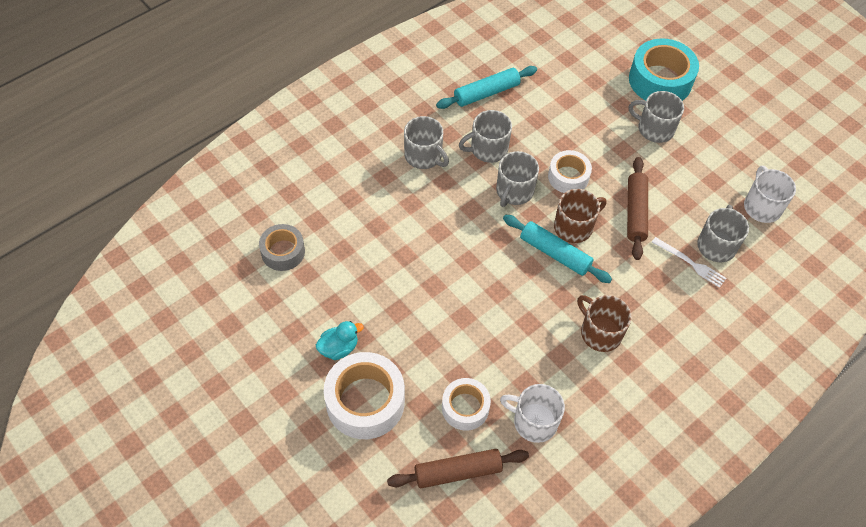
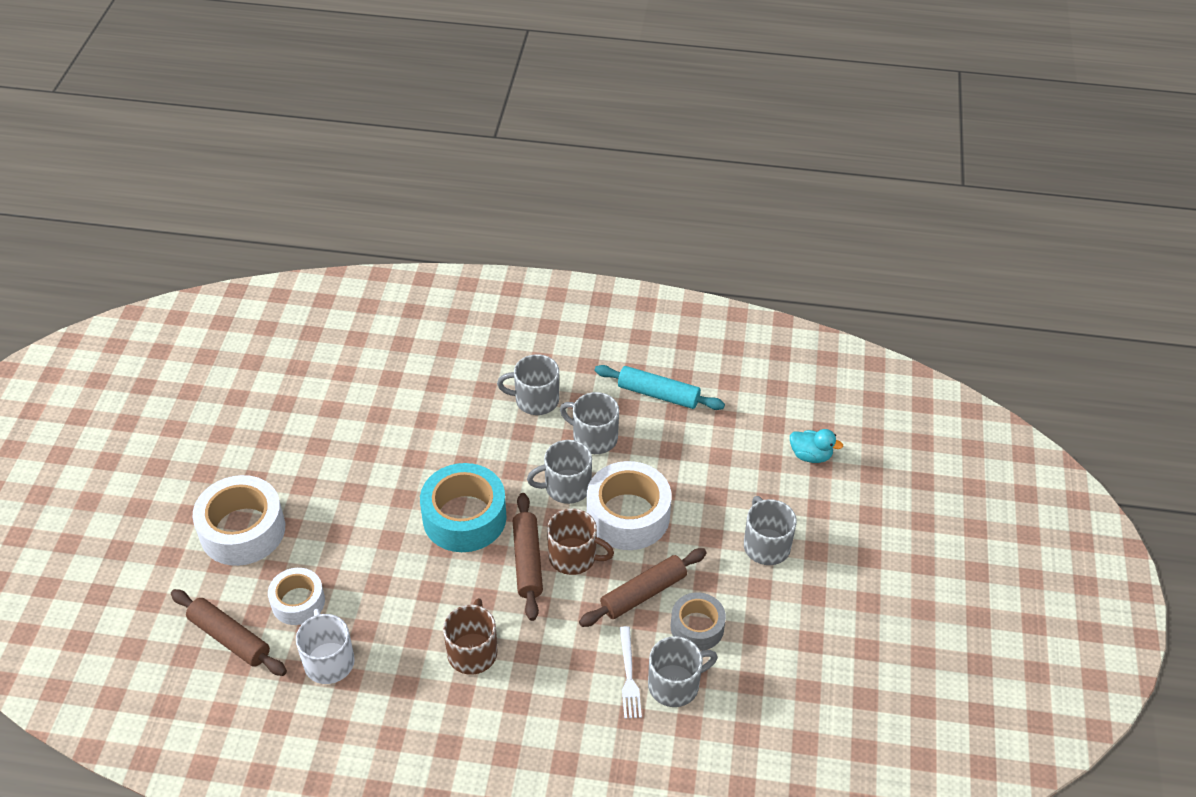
camera: 50 degrees right, 10 degrees down
(283, 252) = (338, 380): grey tape -> grey tape (697, 627)
(339, 348) = (278, 478): turquoise duck -> turquoise duck (810, 455)
(424, 156) = (535, 400): grey mug -> grey mug turned 90 degrees clockwise
(555, 253) = (527, 561): turquoise rolling pin -> brown rolling pin
(568, 177) = (628, 515): white tape -> white tape, size x1.65
(660, 80) = (835, 512): turquoise tape -> turquoise tape (464, 517)
(762, 206) = (769, 695): white mug -> none

